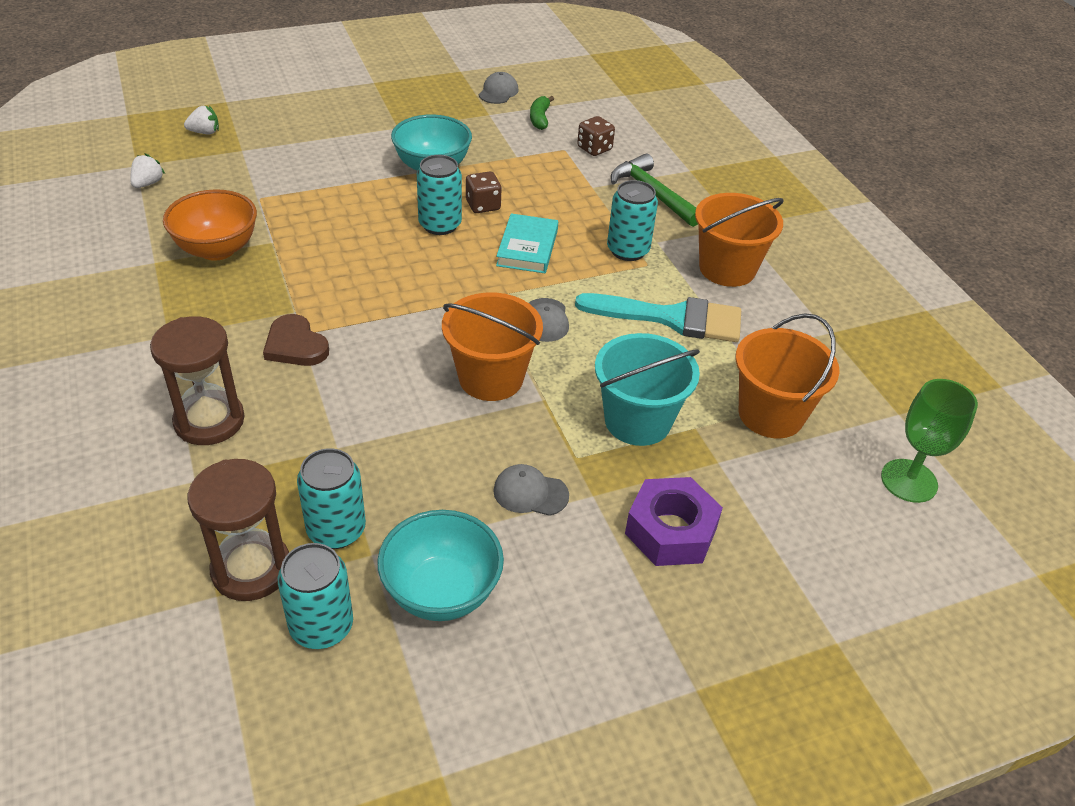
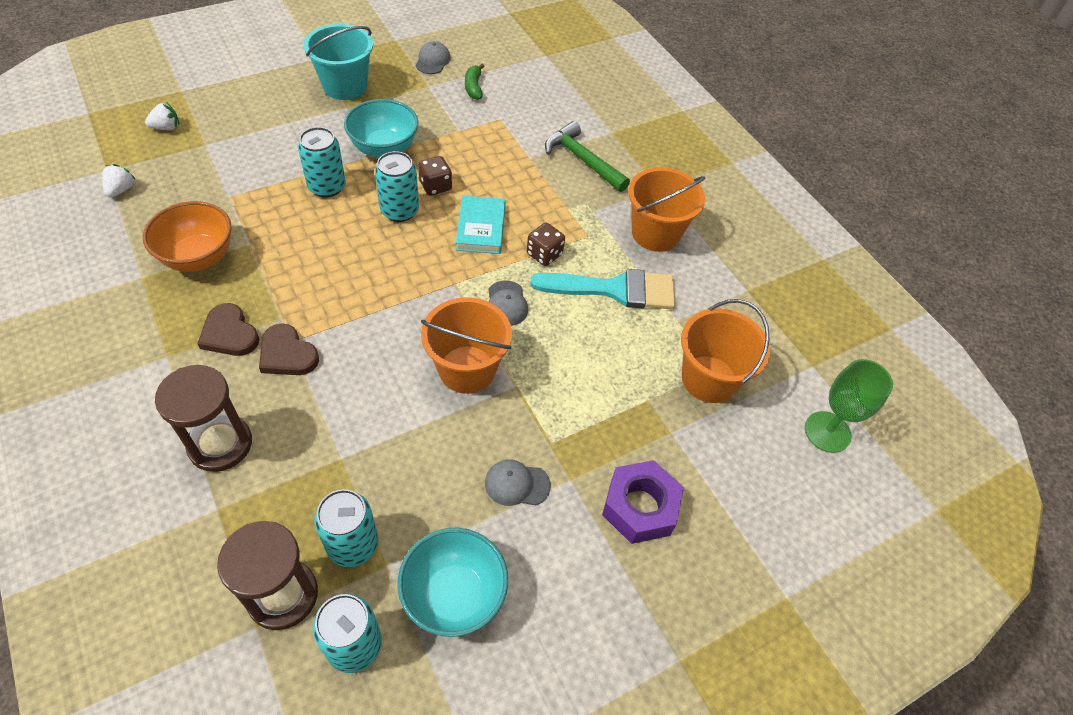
camera: 10 degrees left, 10 degrees up
(237, 321) = (229, 333): none -> brown heart
(594, 149) = (526, 116): brown dice -> brown dice (544, 254)
(628, 250) = (568, 222): turquoise can -> turquoise can (327, 187)
(637, 421) = (599, 399): turquoise bucket -> turquoise bucket (345, 86)

